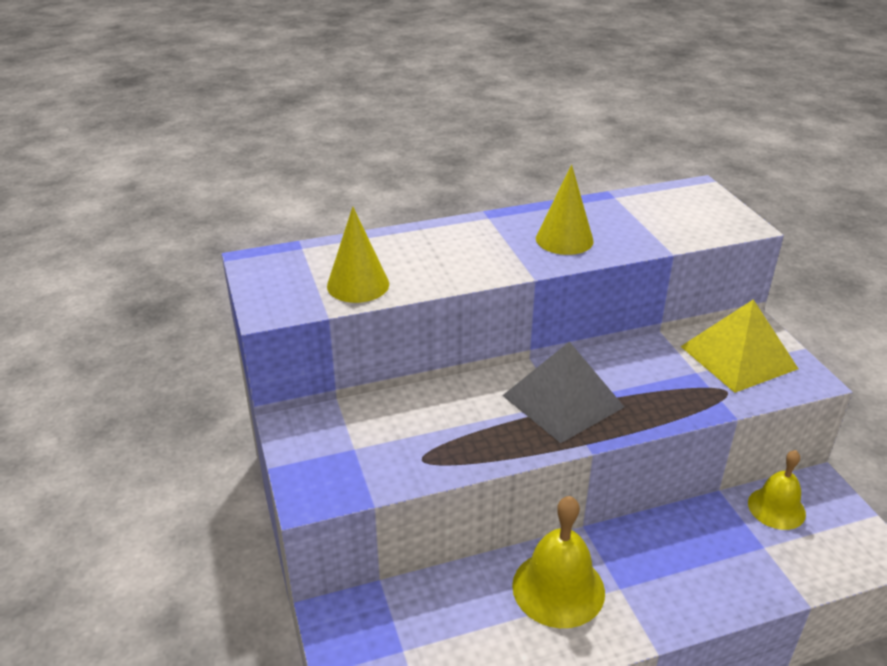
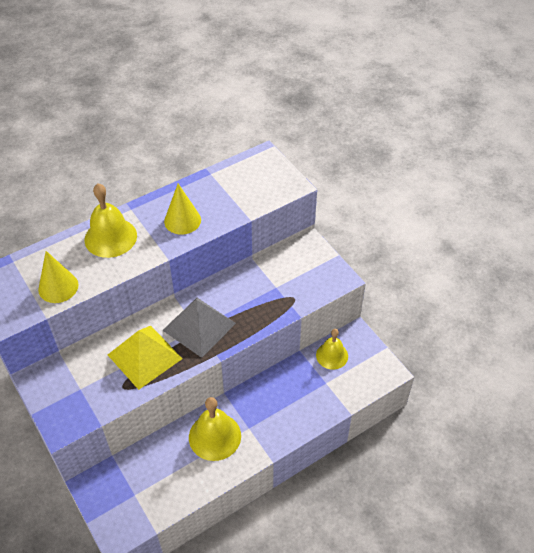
camera: 15 degrees left, 15 degrees up
(451, 242) = (110, 237): none -> yellow bell
(738, 357) = (300, 270): yellow pyramid -> yellow pyramid (144, 356)

